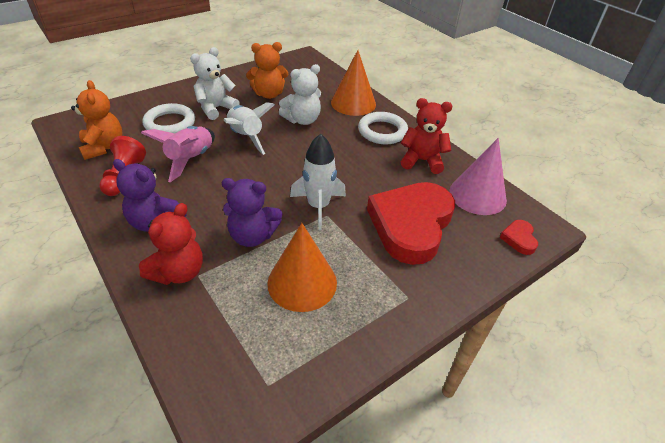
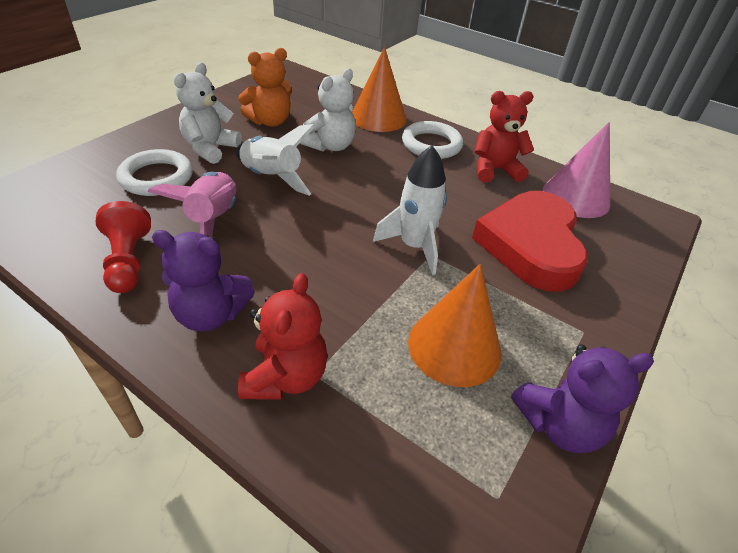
camera: 20 degrees left, 0 degrees up
(103, 147) = (73, 226): orange teddy bear -> none
(252, 236) = (356, 302): purple teddy bear -> purple teddy bear (559, 424)
(519, 239) = (646, 236): red heart -> none

